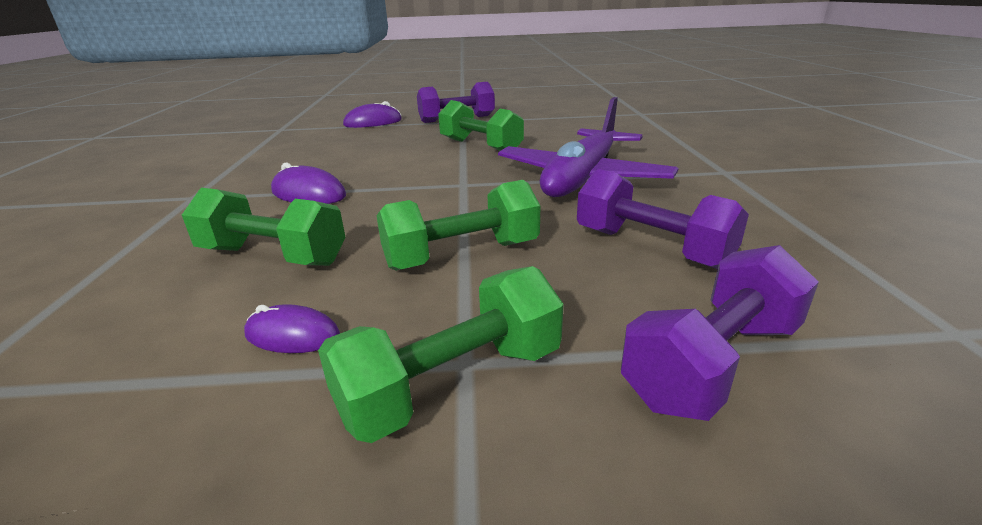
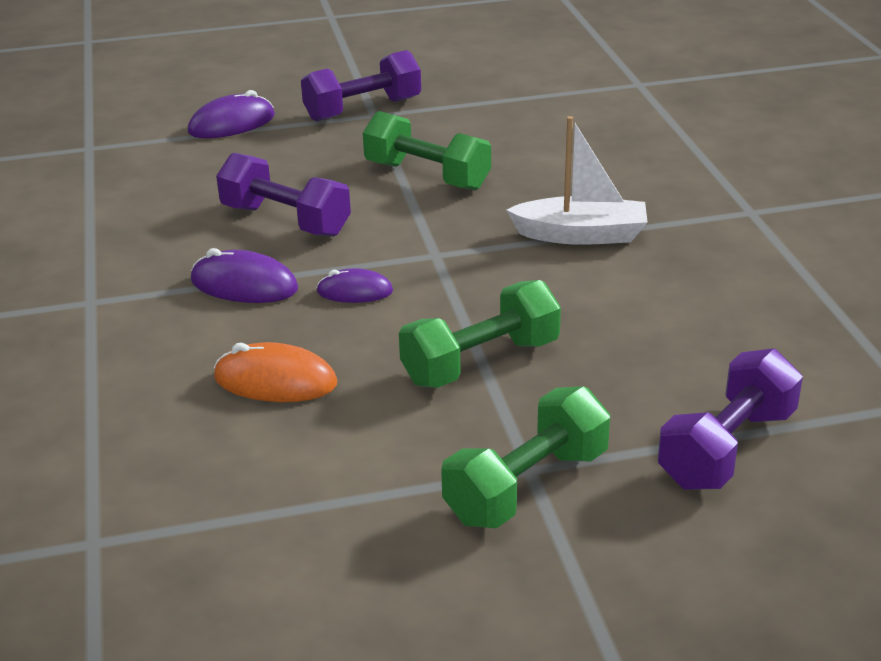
camera: 10 degrees left, 5 degrees up
(273, 256) = (275, 381): green dumbbell -> orange mouse
(292, 335) = (364, 462): purple mouse -> purple mouse (355, 291)
(582, 178) = (581, 235): purple plane -> white boat
(651, 248) = (671, 336): purple dumbbell -> purple dumbbell (285, 221)

